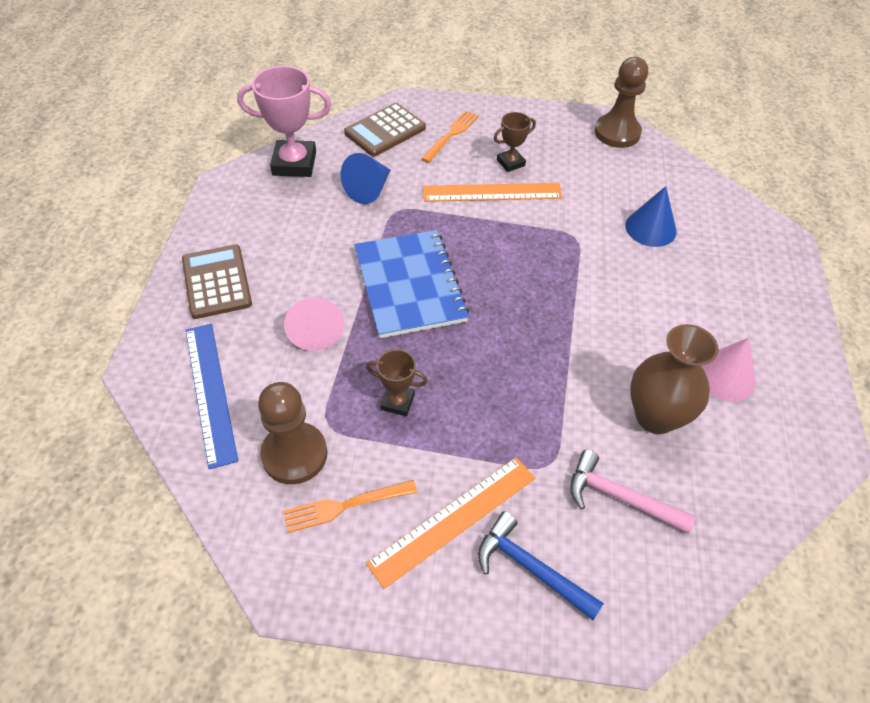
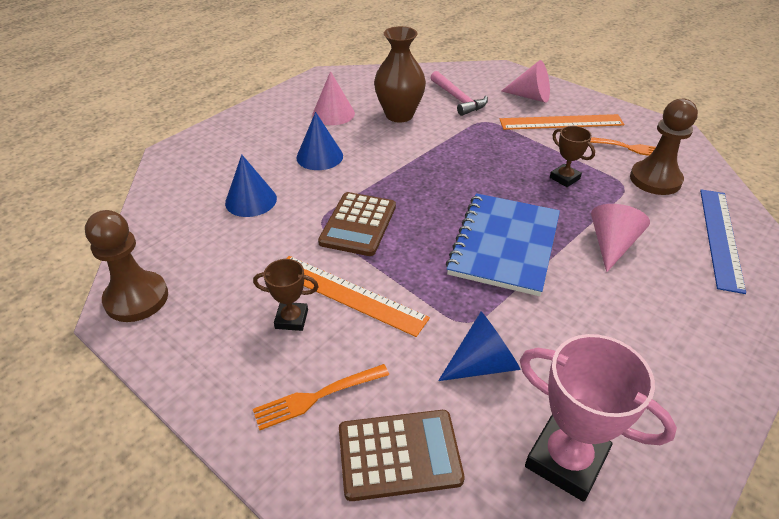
camera: 145 degrees left, 10 degrees down
(217, 282) = (708, 329): brown calculator -> brown calculator (358, 224)
(531, 568) = (530, 96): blue hammer -> pink cone
(659, 304) = (319, 156): none -> blue cone

